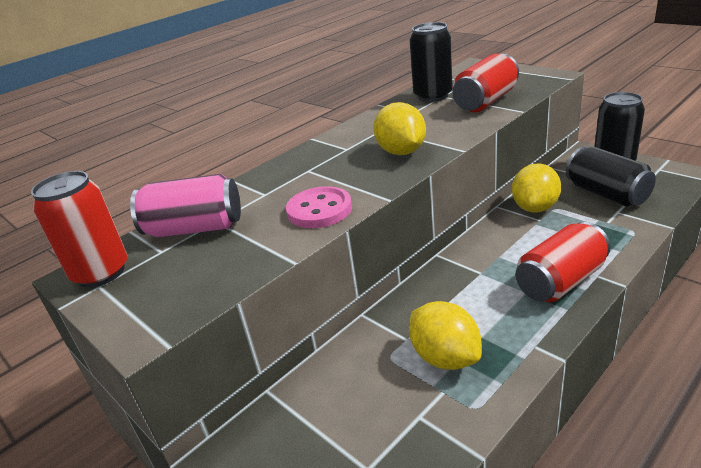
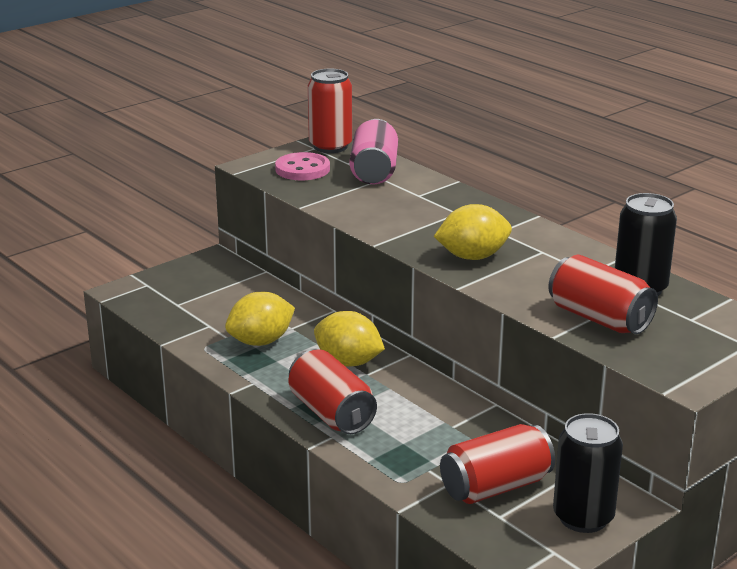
camera: 90 degrees right, 5 degrees down
(319, 210) = (373, 216): pink button -> pink button (302, 169)
(535, 207) = (481, 428): yellow lemon -> yellow lemon (348, 362)
(606, 194) = (495, 487): black can -> red can

